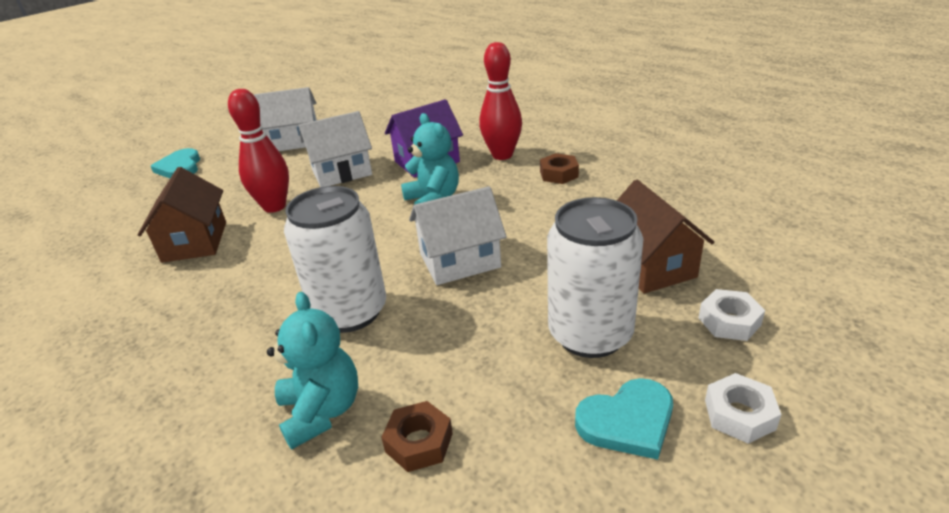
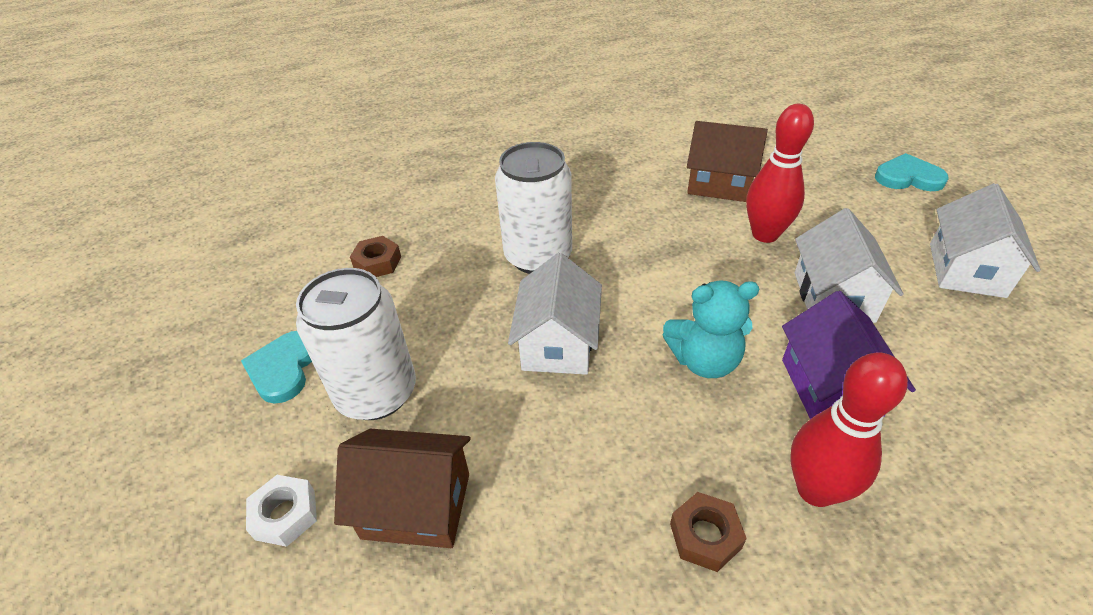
camera: 115 degrees right, 10 degrees up
(321, 411) = (445, 227): turquoise teddy bear -> none
(739, 414) = (215, 439): white nut -> none

